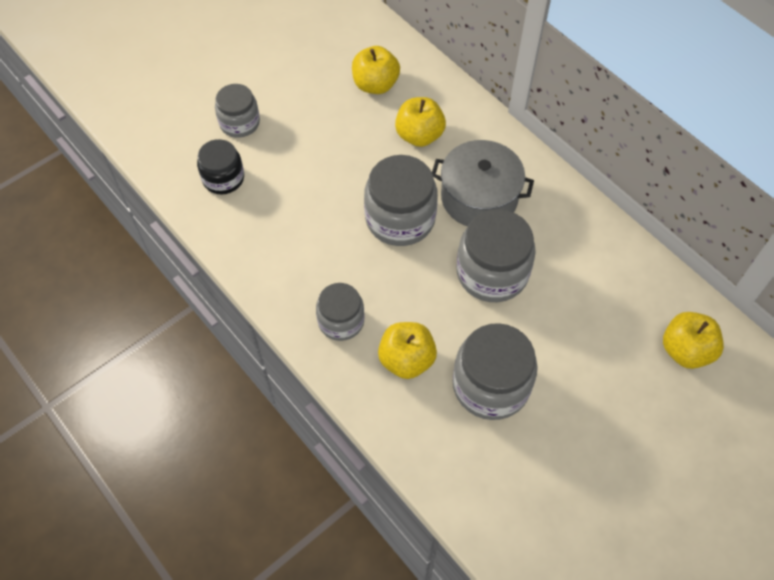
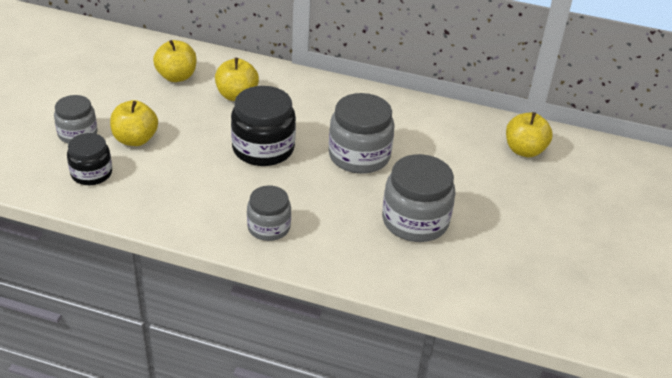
camera: 35 degrees left, 20 degrees down
(400, 218) = (263, 148): grey jar -> black jar
(406, 360) = (340, 231): yellow apple -> yellow apple (135, 139)
(479, 197) = (312, 116): grey pot -> none

